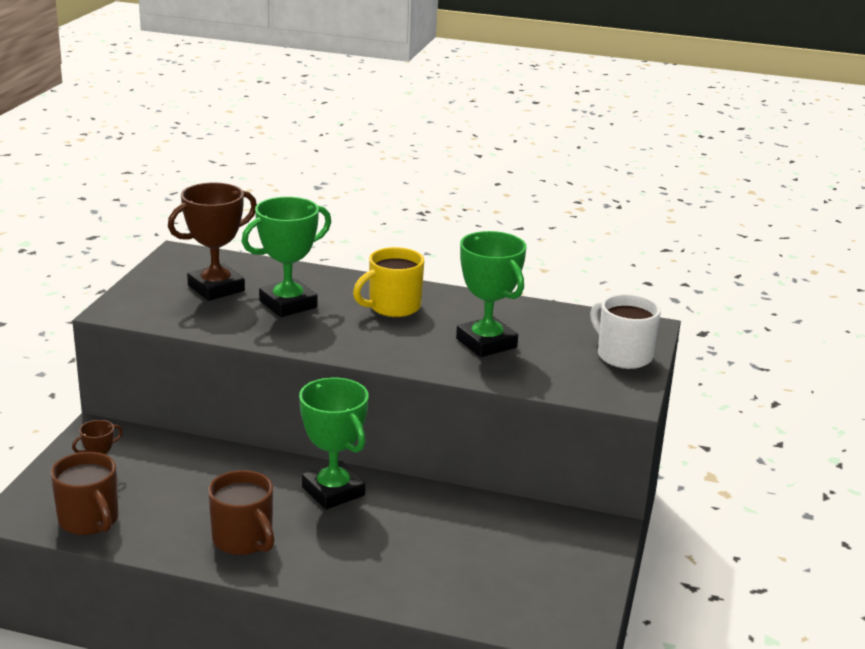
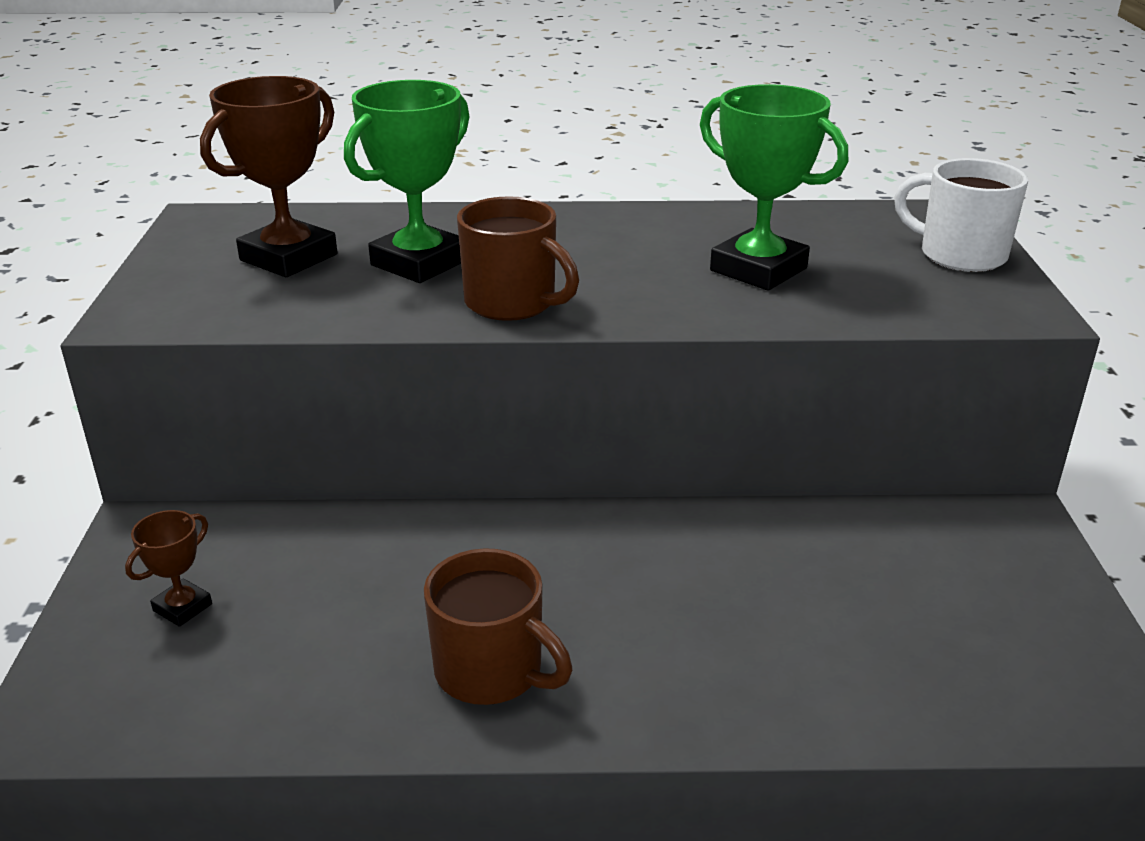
camera: 15 degrees left, 5 degrees up
(89, 520) = (195, 700): brown mug -> brown mug (512, 303)
(333, 491) = (588, 548): green trophy -> none
(393, 307) = (582, 242): yellow mug -> none

